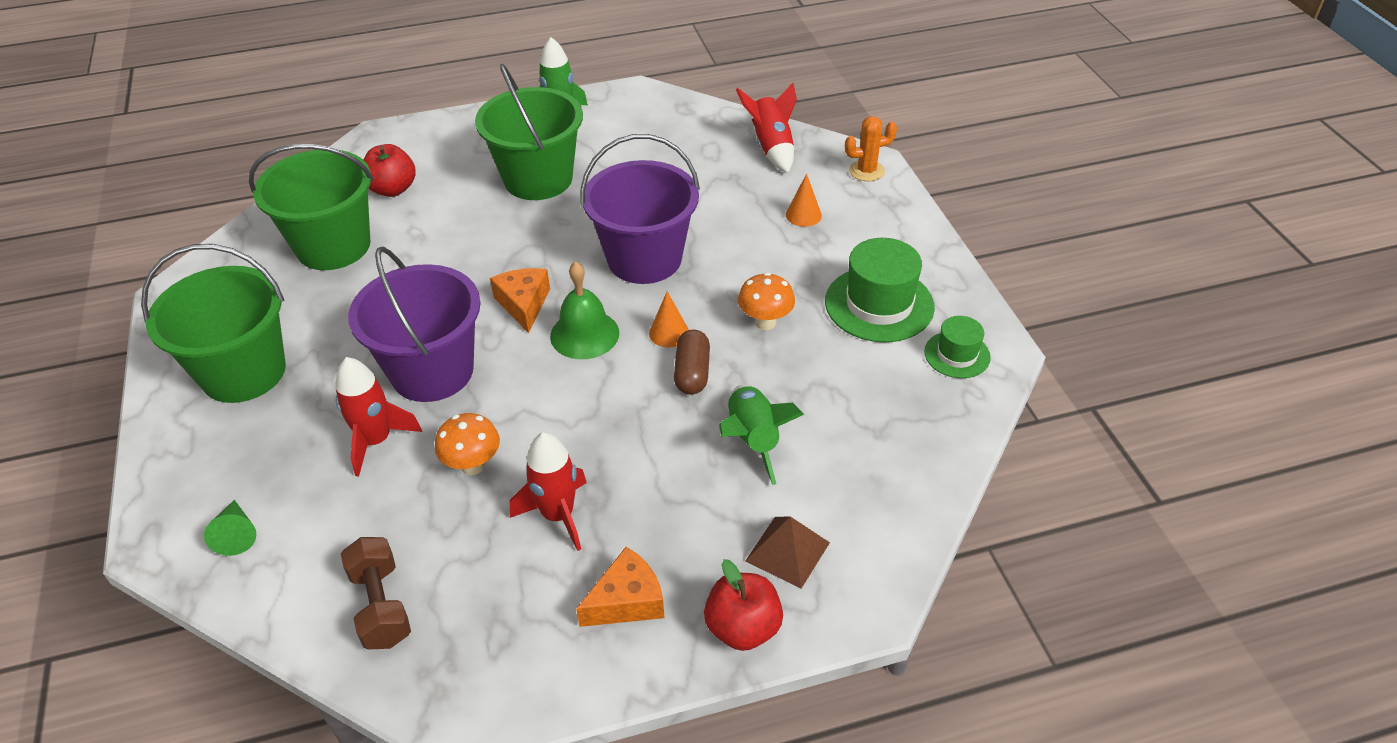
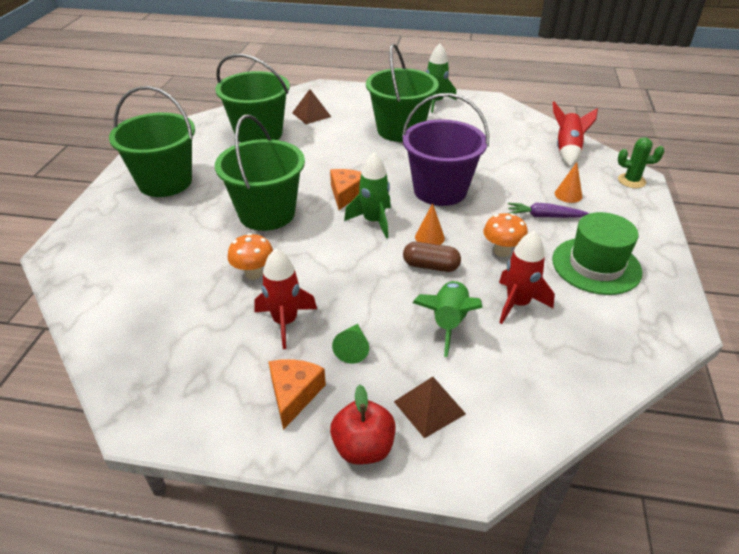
camera: 25 degrees right, 5 degrees down
(236, 534) = (97, 264): green cone -> green cone (353, 348)
(376, 441) = (208, 241): red rocket -> red rocket (518, 304)
(381, 606) = (143, 335): brown dumbbell -> none
(392, 189) = (311, 114): red apple -> brown pyramid
(432, 371) = (267, 213): purple bucket -> green bucket
(584, 334) = (373, 221): green bell -> green rocket
(627, 601) = (294, 394): orange cheese -> orange cheese turned 75 degrees counterclockwise
(692, 373) = (430, 266): brown capsule -> brown capsule turned 75 degrees clockwise
(791, 256) = (544, 216): none -> purple carrot
(866, 171) = (631, 181): orange cactus -> green cactus
(957, 355) = (643, 318): green hat -> none

